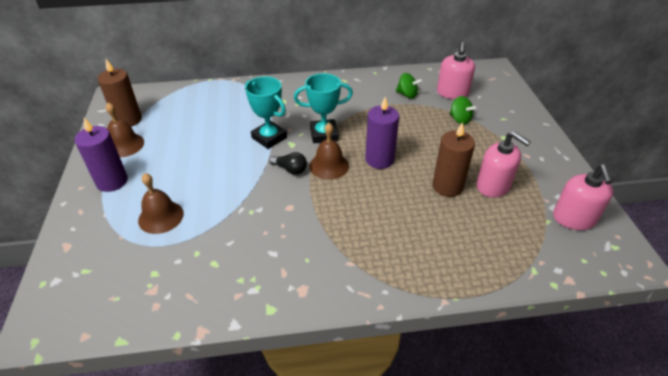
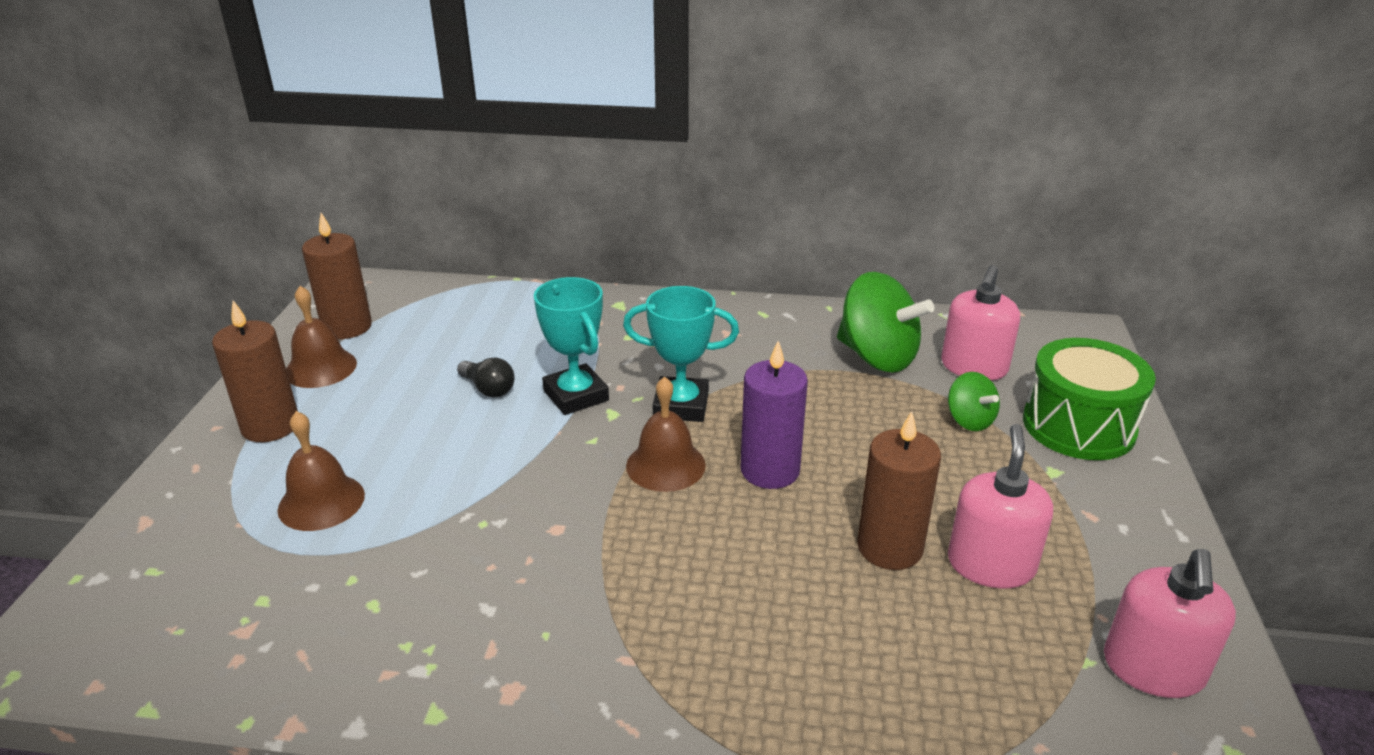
camera: 15 degrees right, 10 degrees down
(112, 181) = (270, 426): purple candle -> brown candle
(290, 169) = (589, 459): black light bulb -> black light bulb (488, 389)
(407, 94) = (877, 357): green spinning top -> green spinning top, size x1.89
(493, 186) = (990, 565): pink soap dispenser -> pink soap dispenser turned 135 degrees counterclockwise
(507, 114) = (1078, 426): none -> green drum

